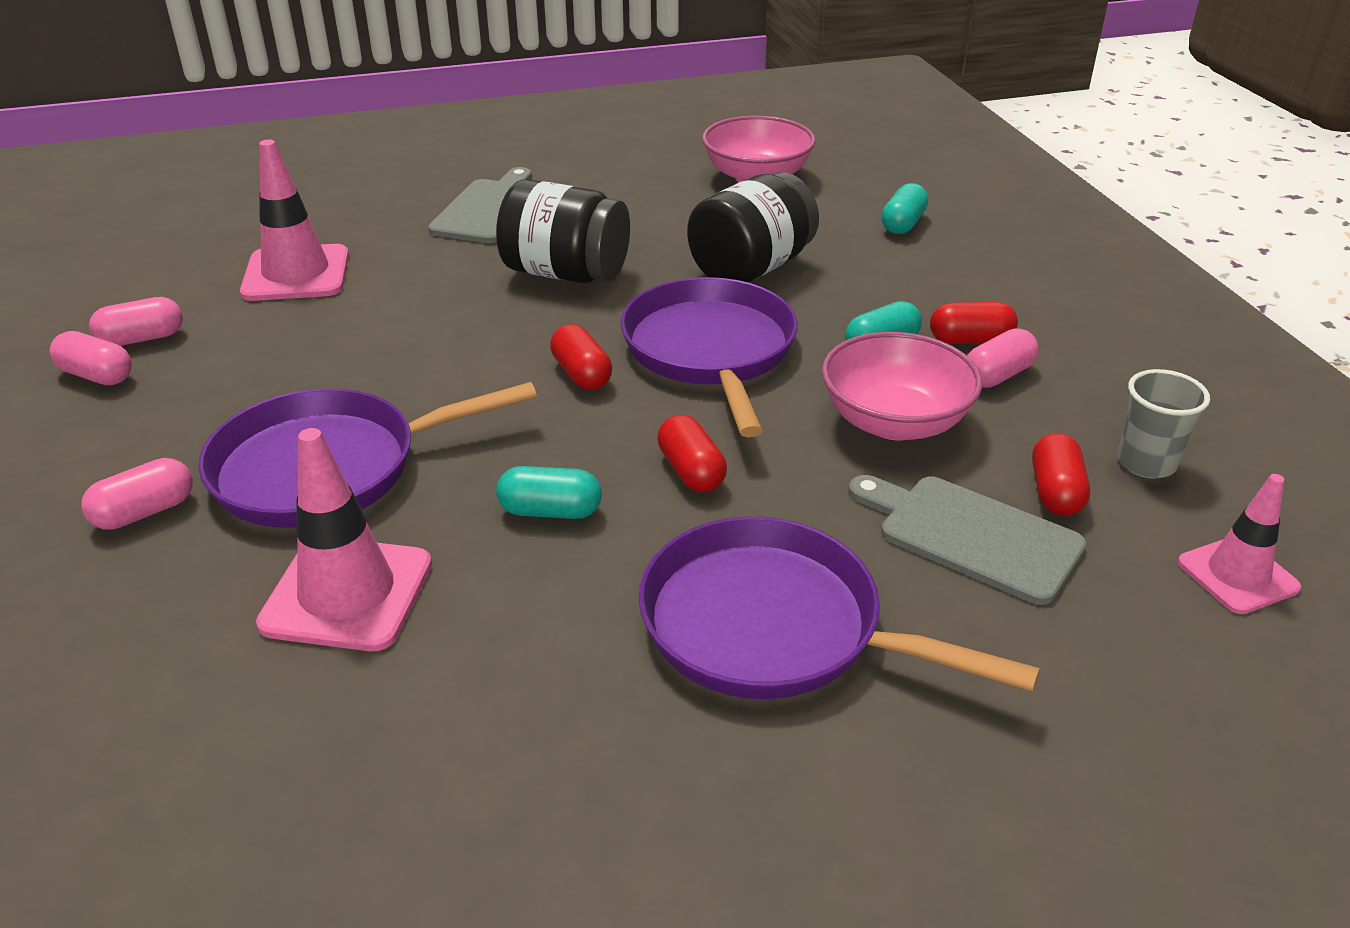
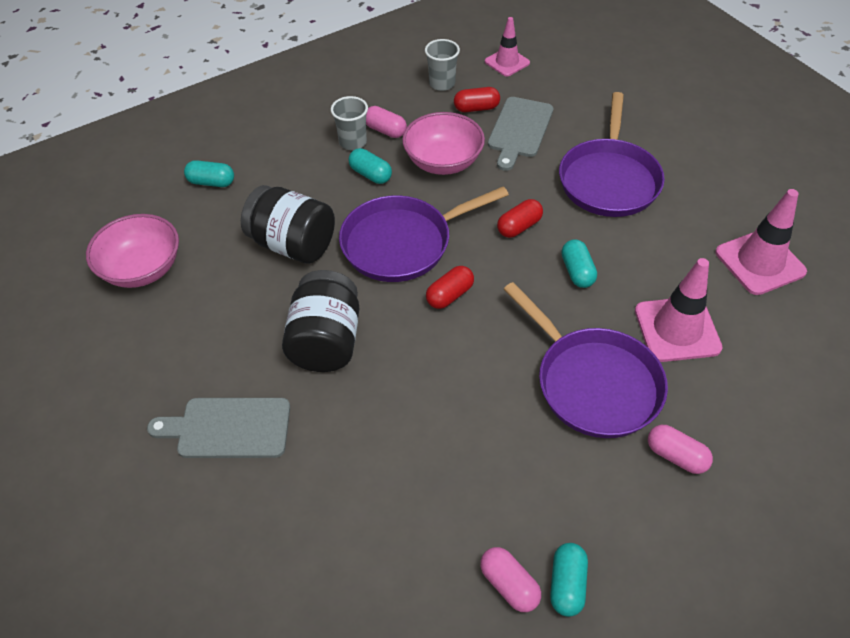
camera: 105 degrees left, 15 degrees up
(97, 375) = (567, 584): pink capsule -> turquoise capsule
(296, 274) = (376, 523): pink traffic cone -> pink traffic cone (760, 262)
(970, 340) = (353, 142): red capsule -> grey cup

